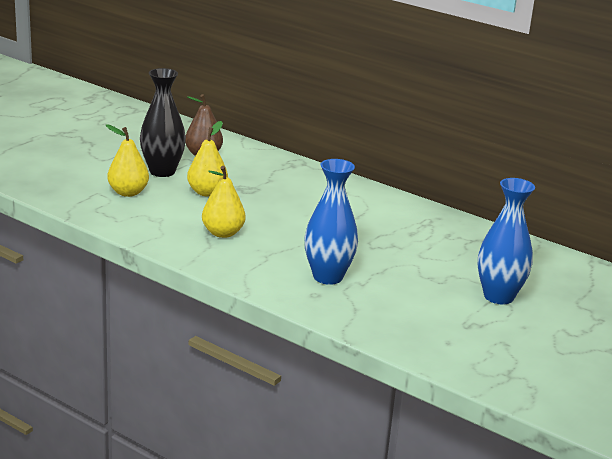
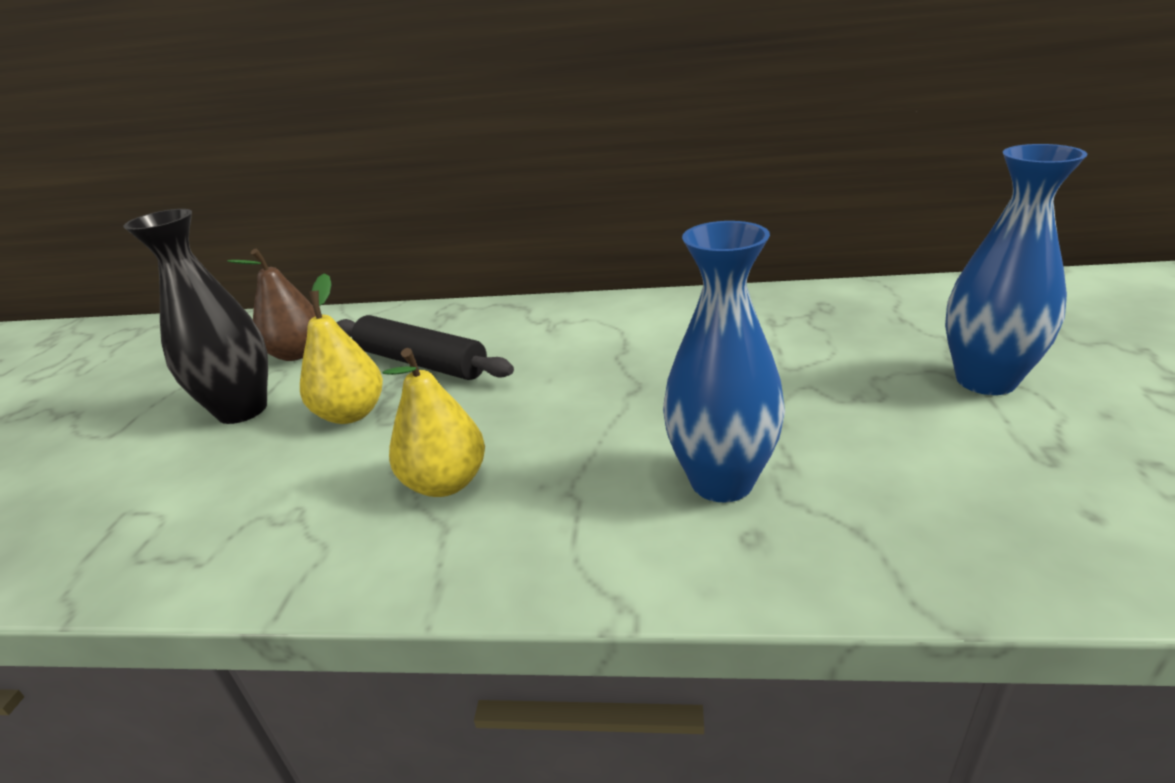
camera: 25 degrees left, 5 degrees up
(128, 192) = (194, 482): yellow pear -> none
(256, 183) = (421, 362): none -> black rolling pin

